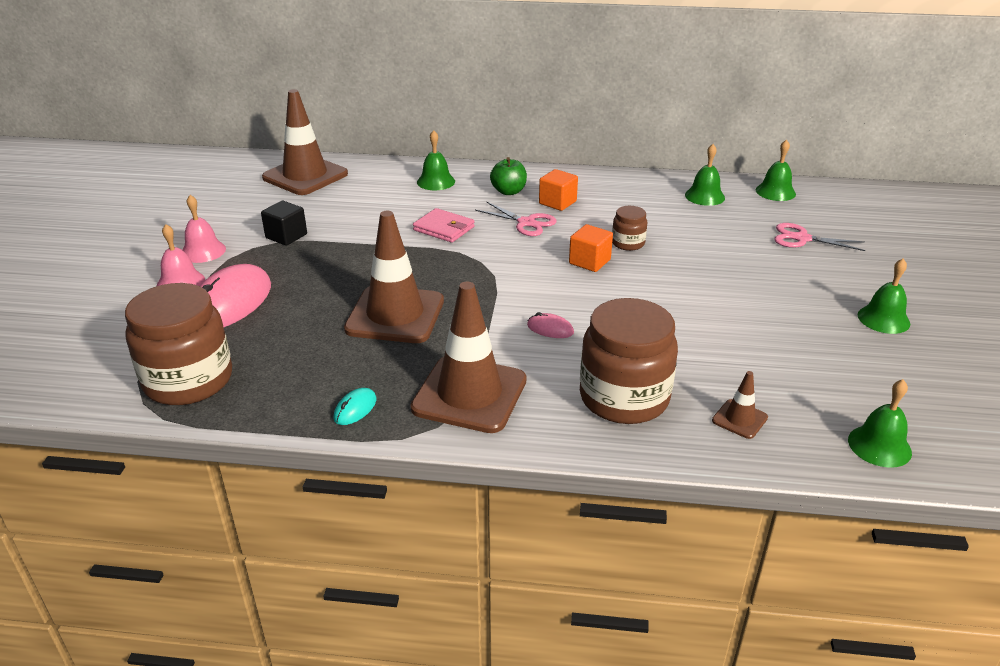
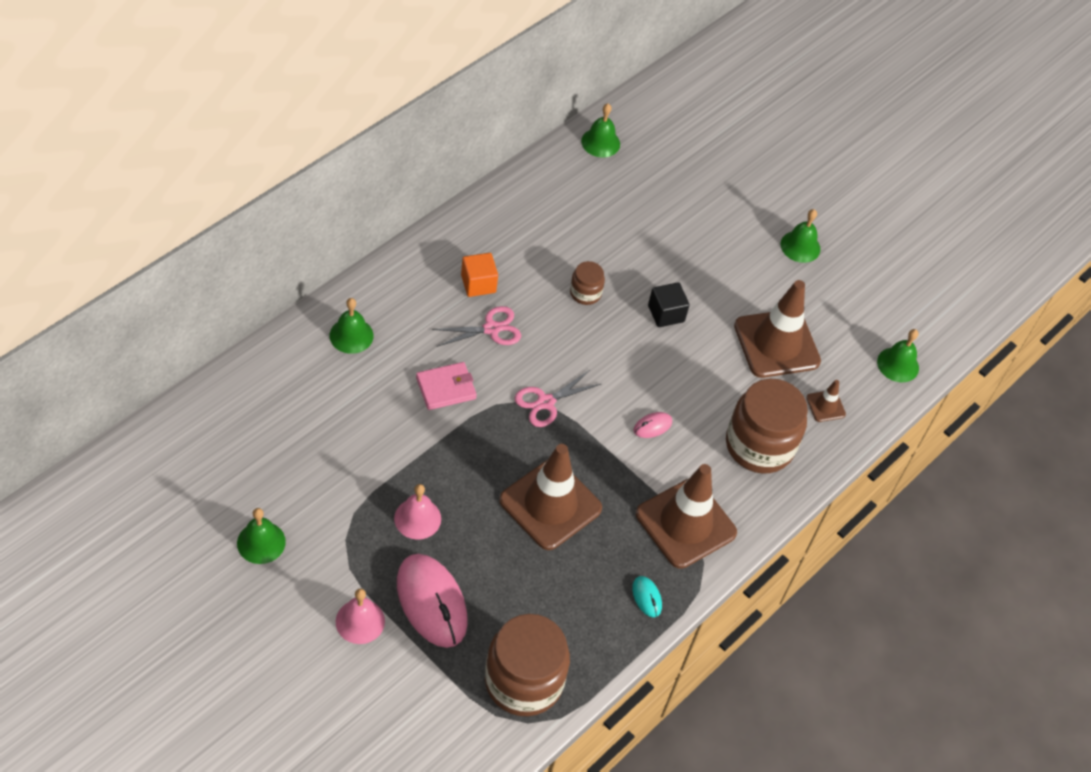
camera: 60 degrees left, 20 degrees up
(203, 251) = (315, 579): pink bell -> pink bell (417, 518)
(286, 236) = (347, 504): black cube -> black cube (666, 313)
(305, 176) = (232, 423): brown traffic cone -> brown traffic cone (776, 344)
(508, 191) = (425, 300): green apple -> none
(589, 261) = (588, 336): orange cube -> none
(704, 196) = (563, 188): green bell -> green bell (261, 542)
(802, 238) = (677, 192): pink scissors -> pink scissors (546, 402)

